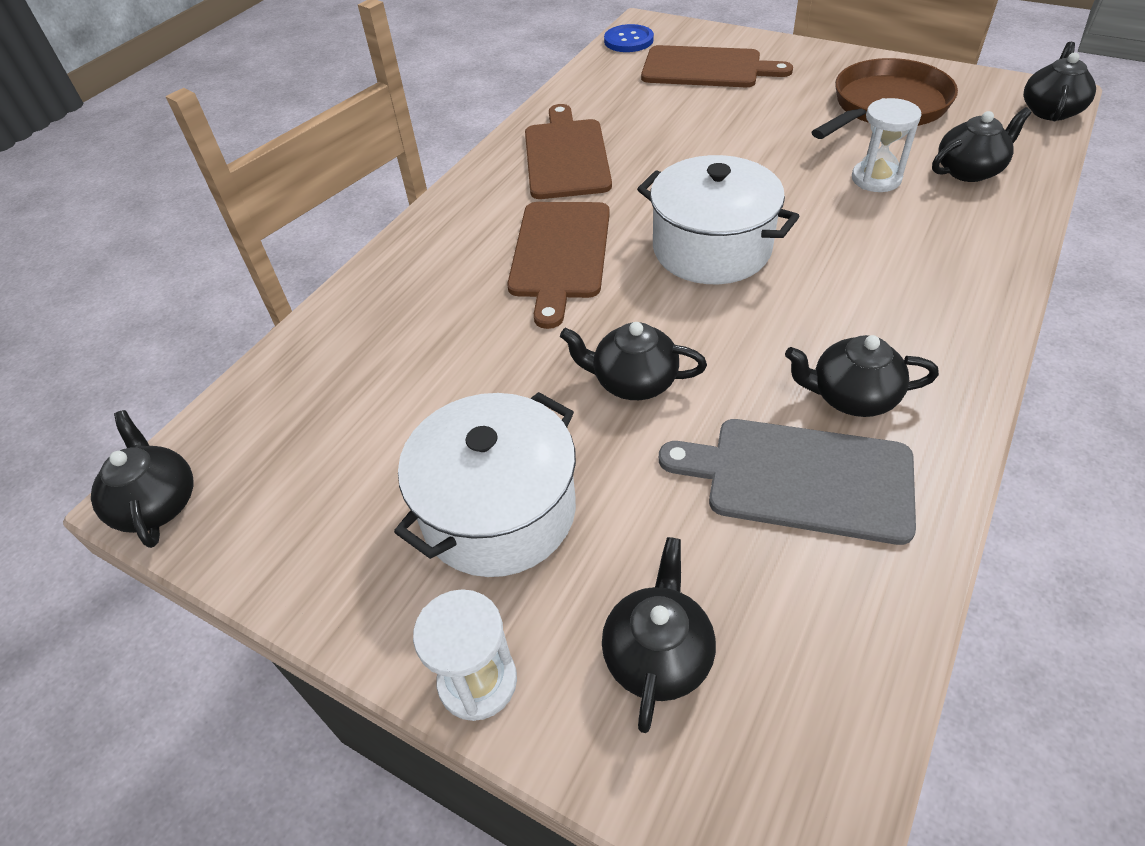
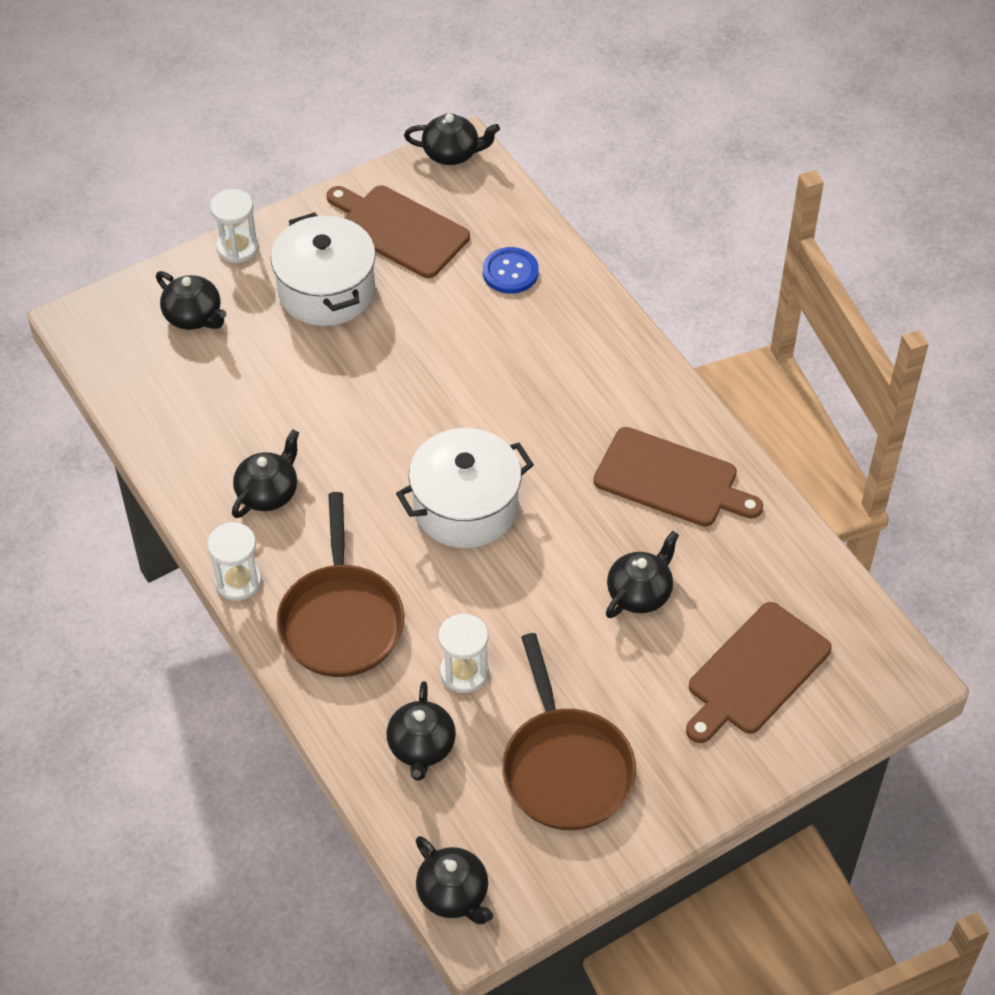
camera: 115 degrees right, 5 degrees up
(560, 254) = (533, 414): brown cutting board -> brown cutting board (399, 230)
(628, 40) = (873, 641): blue button -> blue button (510, 272)
(633, 381) = (371, 393): black teapot -> black teapot (640, 593)
(800, 478) = (236, 430): grey cutting board -> none
(924, 266) = (341, 620): none -> brown pan
(981, 359) = (238, 581): none -> white hourglass

